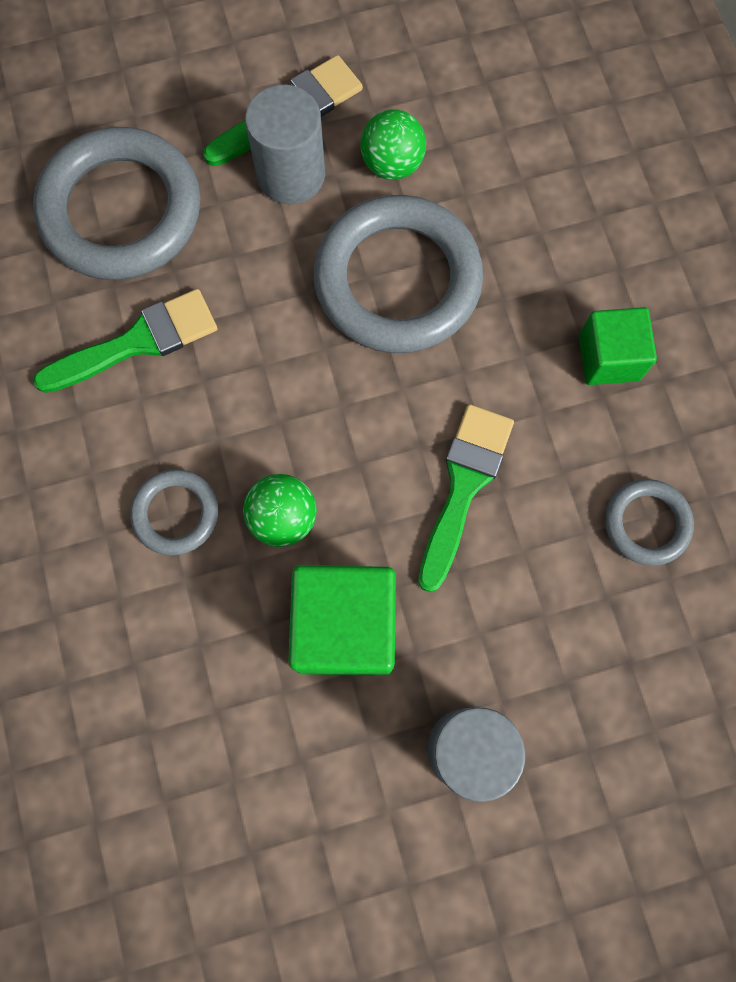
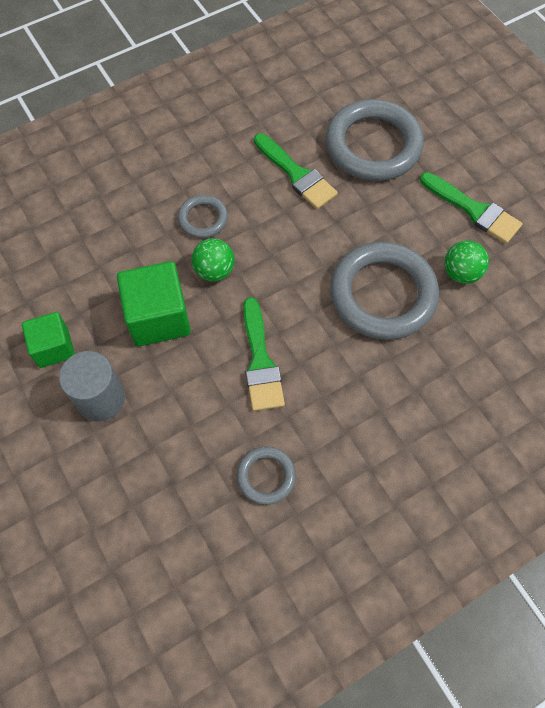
camera: 75 degrees right, 10 degrees down
(291, 174) = (430, 221): grey cylinder -> none
(464, 486) = (260, 361): green brush -> green brush turned 75 degrees clockwise
(608, 358) = (374, 430): green cube -> green cube (54, 347)

